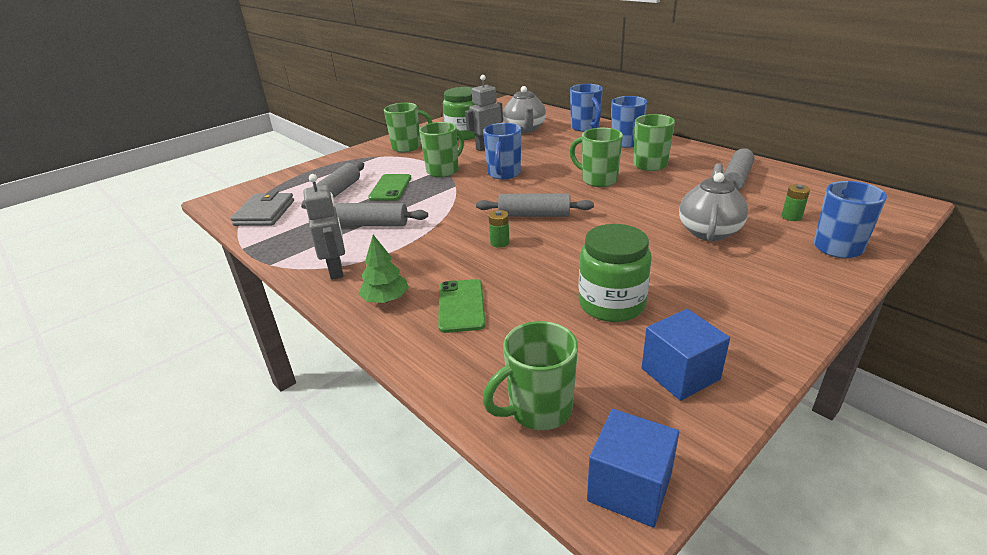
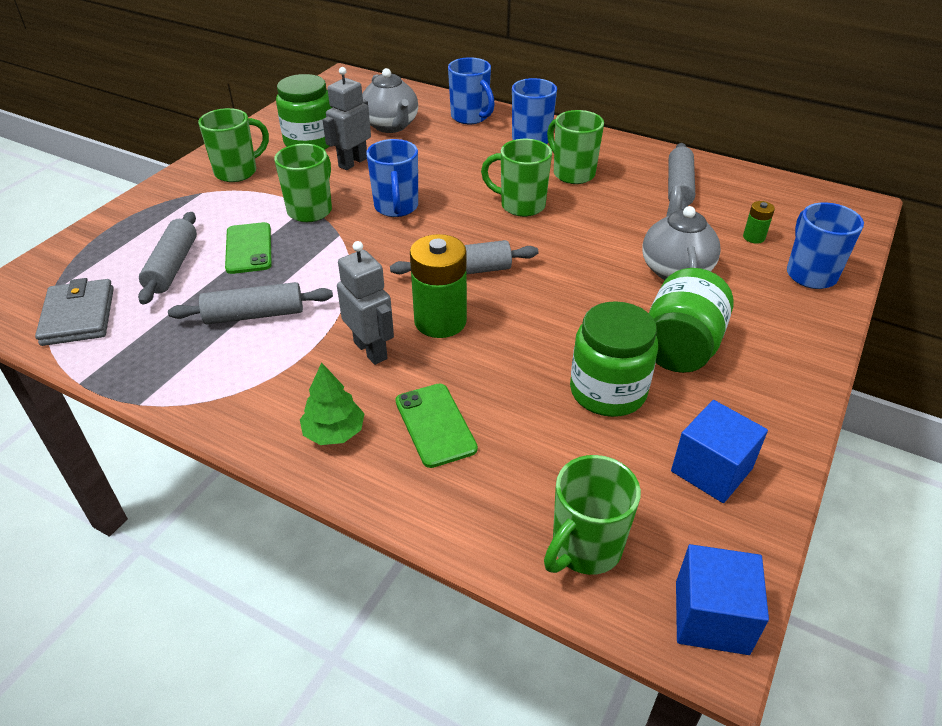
camera: 20 degrees left, 10 degrees up
(336, 270) = (242, 398): grey robot -> grey robot (371, 350)
(499, 243) = (440, 321): green battery -> green battery, size x2.13
(690, 283) = (680, 347): none -> green jar

